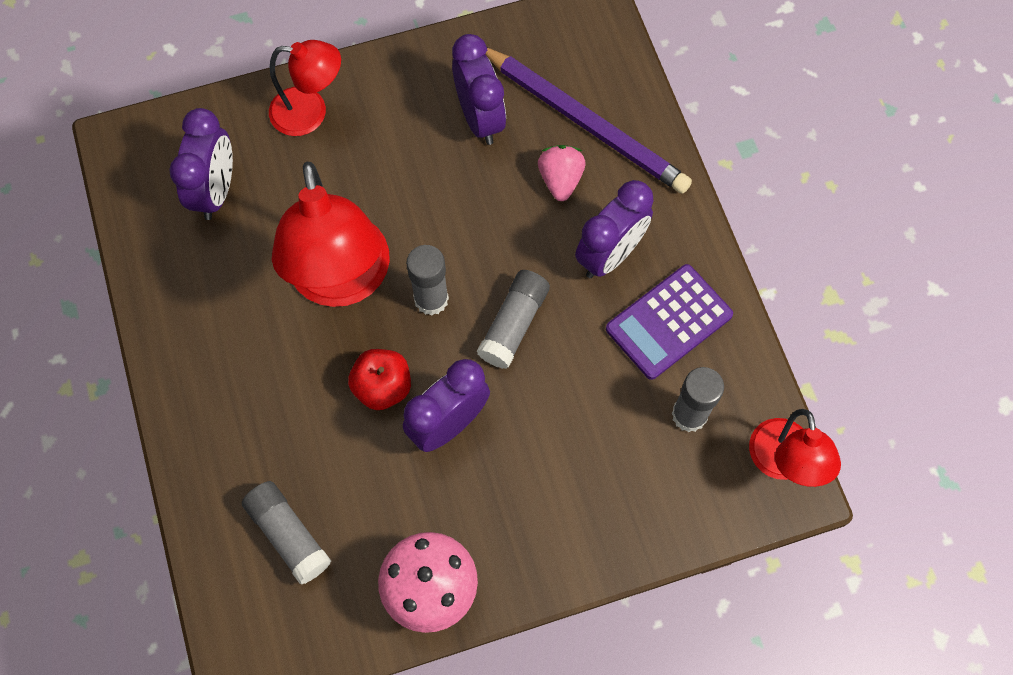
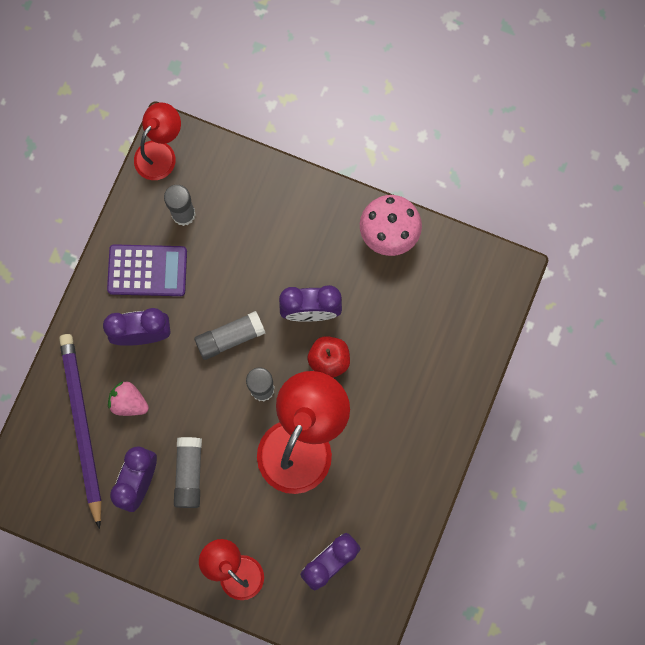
camera: 140 degrees left, 10 degrees up
(289, 535) = (438, 319): grey glue stick -> grey glue stick (189, 473)
(560, 180) = (129, 402): pink strawberry -> pink strawberry turned 75 degrees clockwise

